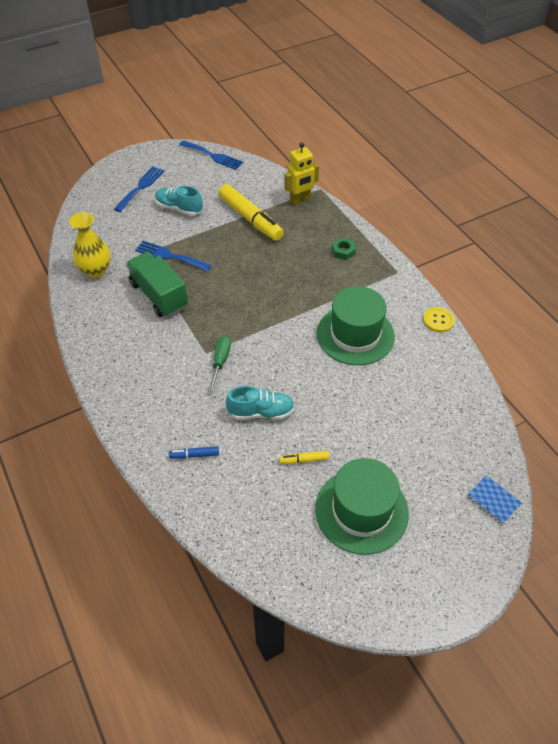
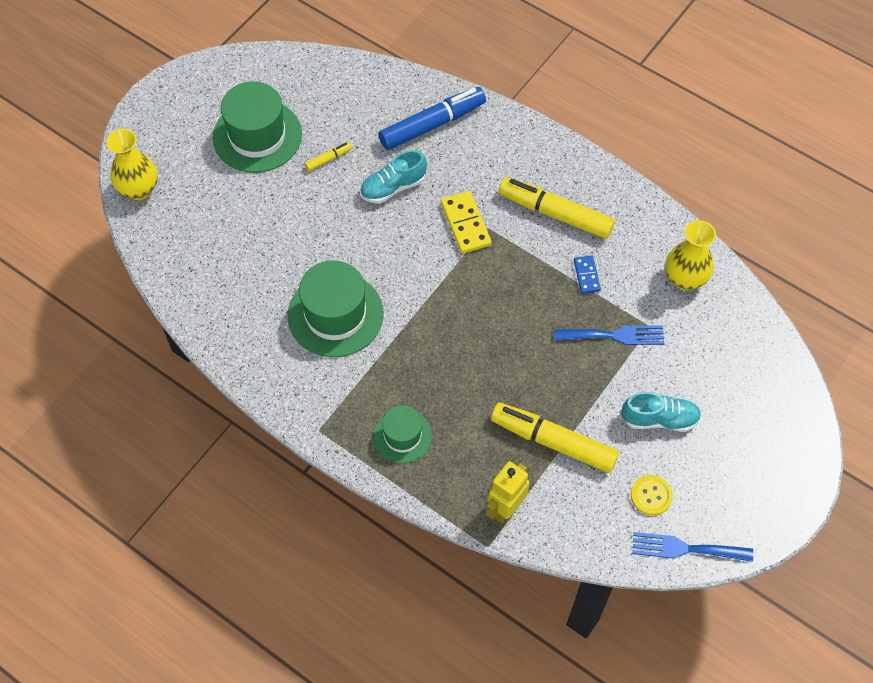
camera: 155 degrees right, 10 degrees up
(140, 187) = (739, 436): blue fork -> none
(148, 343) = (555, 214): none -> yellow marker
(159, 295) = (586, 275): green truck -> blue domino
(194, 455) = (432, 125): blue marker -> blue marker, size x2.31
(221, 361) = (465, 224): green screwdriver -> yellow domino
(343, 251) = (402, 436): green nut -> green hat
(438, 320) = (245, 374): yellow button -> yellow button (651, 495)
(493, 500) = (139, 189): blue notebook -> yellow vase

